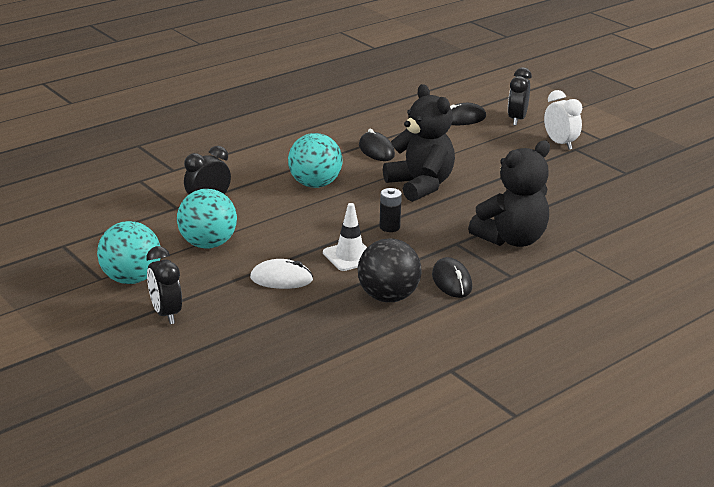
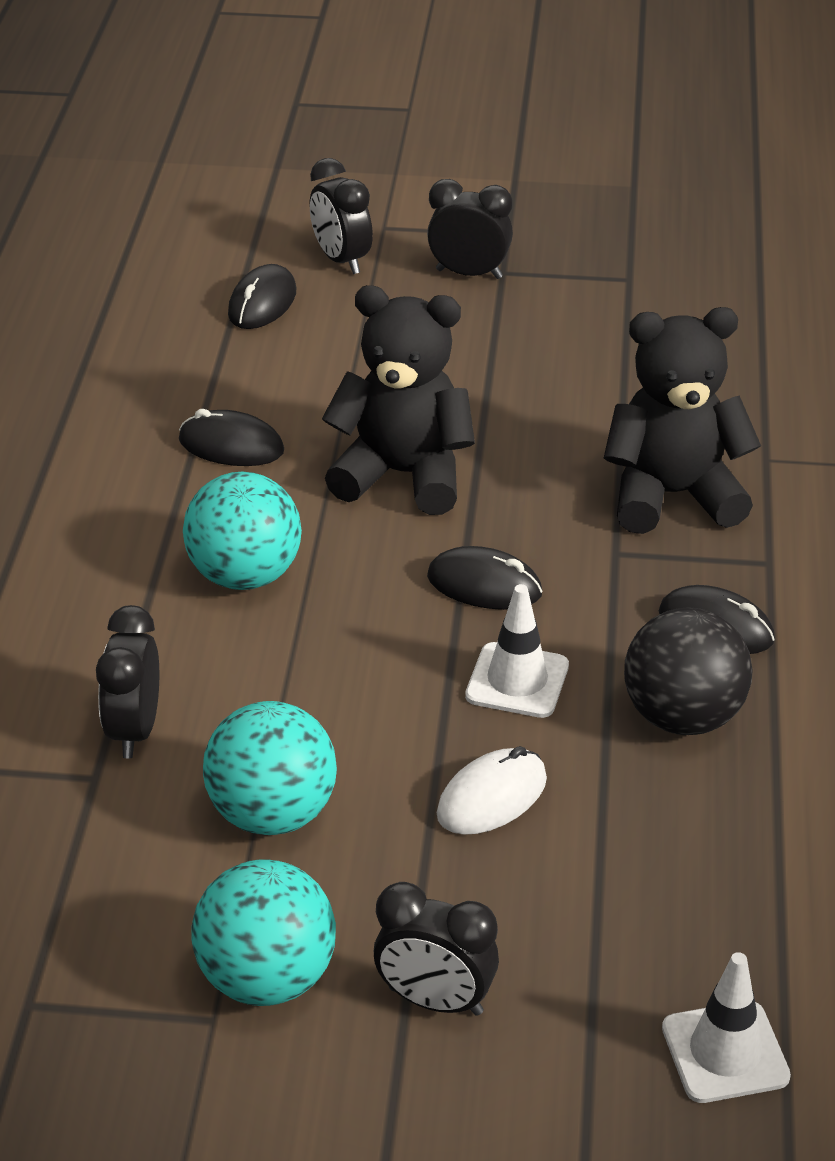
camera: 45 degrees left, 10 degrees up
(225, 383) = (725, 1052): none -> white traffic cone
(389, 227) = (484, 585): black battery -> black mouse
(511, 239) = (672, 495): black teddy bear -> black teddy bear turned 105 degrees counterclockwise
(560, 144) = (469, 274): white clock -> black clock

